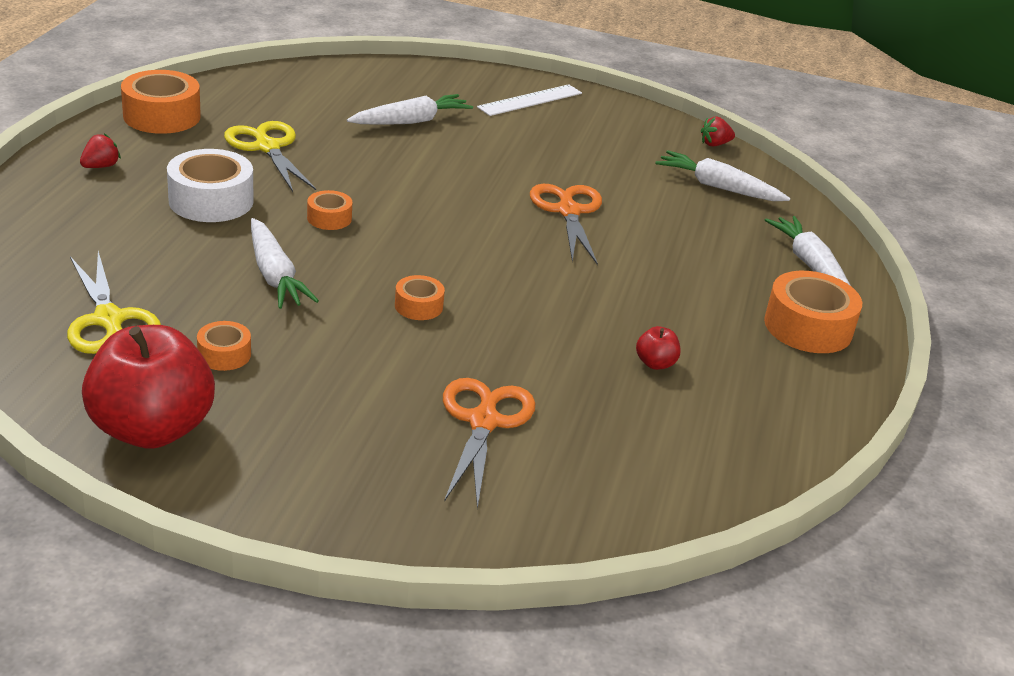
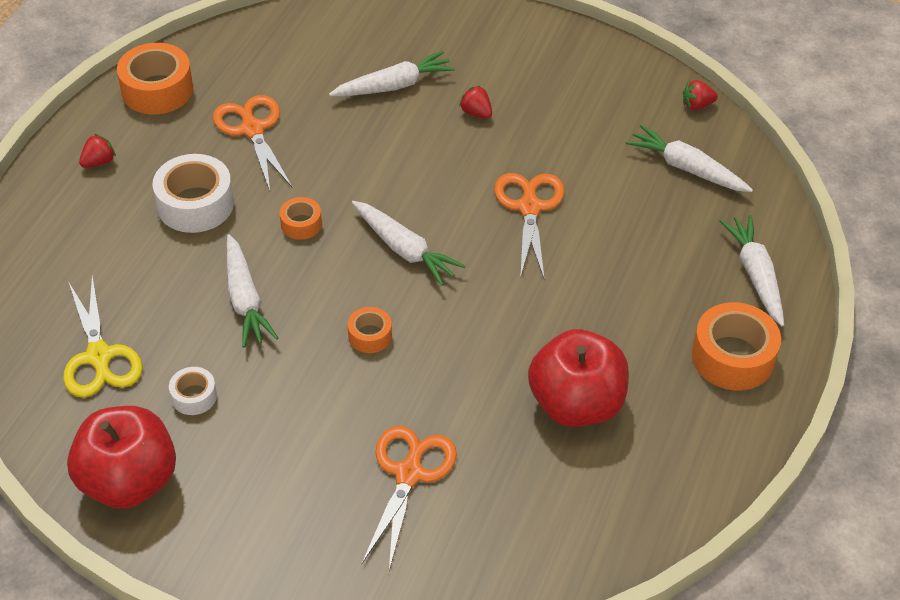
camera: 10 degrees right, 15 degrees up
(224, 354) = (194, 396): orange tape -> white tape
(267, 147) = (252, 129): yellow scissors -> orange scissors
(444, 239) = (404, 249): none -> white carrot
(498, 143) = (476, 113): none -> red strawberry
(530, 100) = (518, 48): white ruler -> none
(655, 363) = (576, 404): red apple -> red apple, size x2.48

